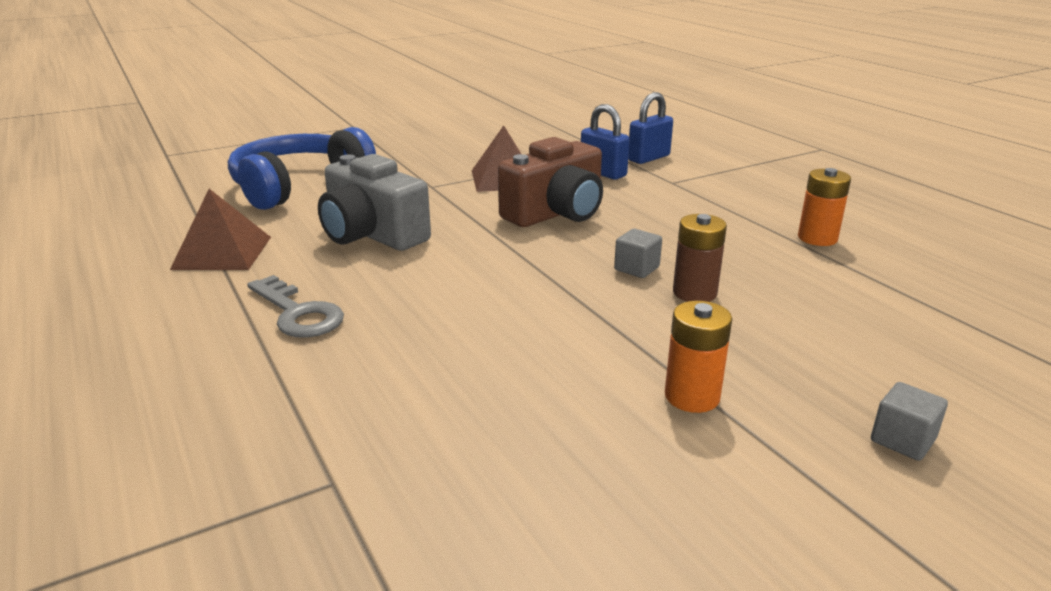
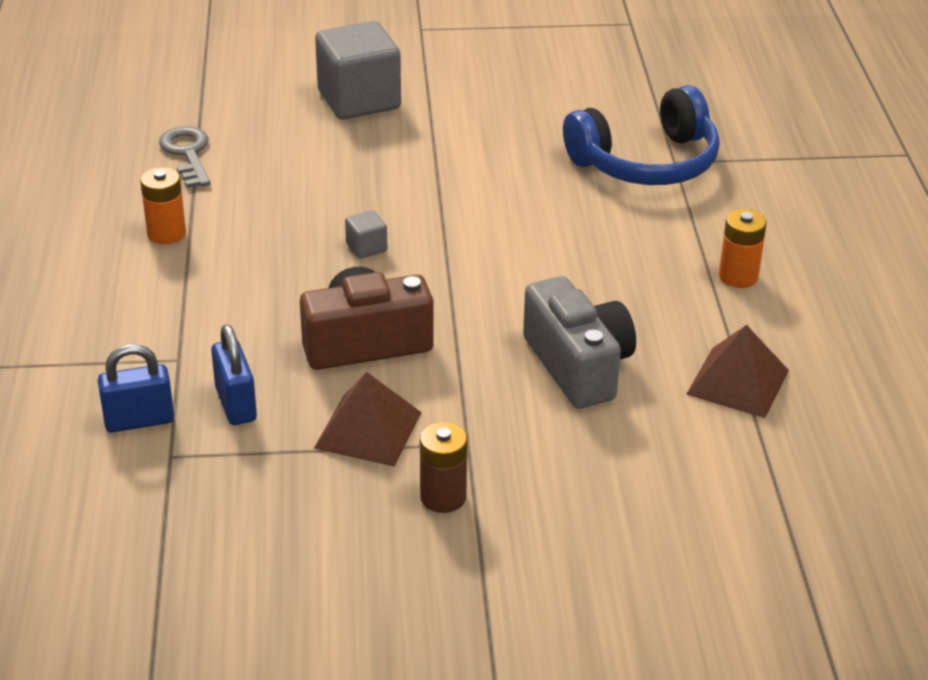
camera: 155 degrees left, 10 degrees up
(298, 185) = (637, 499): blue headphones -> blue headphones (646, 163)
(298, 313) = (674, 281): grey key -> grey key (187, 154)
(692, 396) = (442, 147): orange battery -> orange battery (738, 276)
(694, 293) = (349, 212): brown battery -> brown battery (443, 497)
(902, 440) = (359, 100): grey cube -> grey cube, size x2.35

